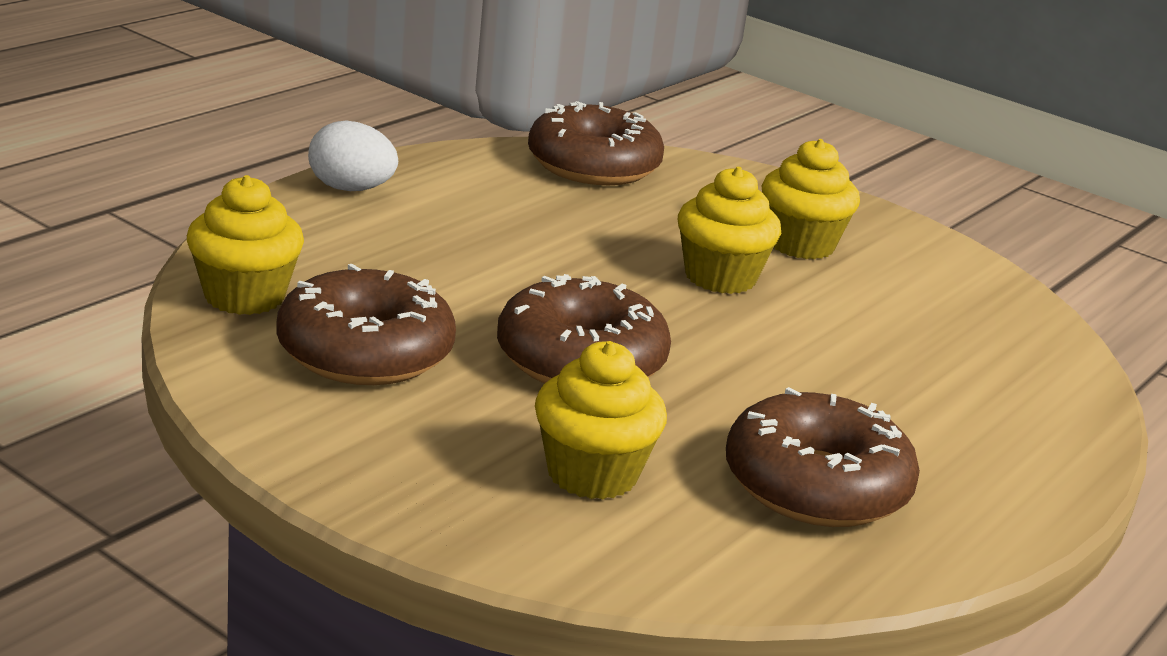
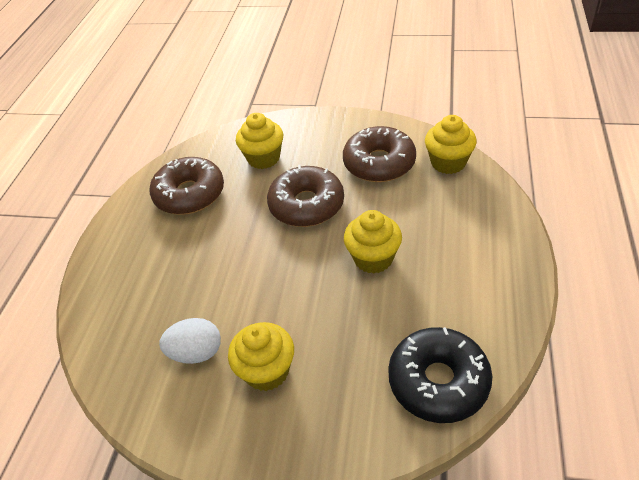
camera: 160 degrees right, 20 degrees up
(351, 189) = (510, 255): white egg -> white egg (196, 353)
(593, 166) = (438, 381): brown donut -> black donut
(720, 277) = (290, 303): yellow cupcake -> yellow cupcake (373, 258)

